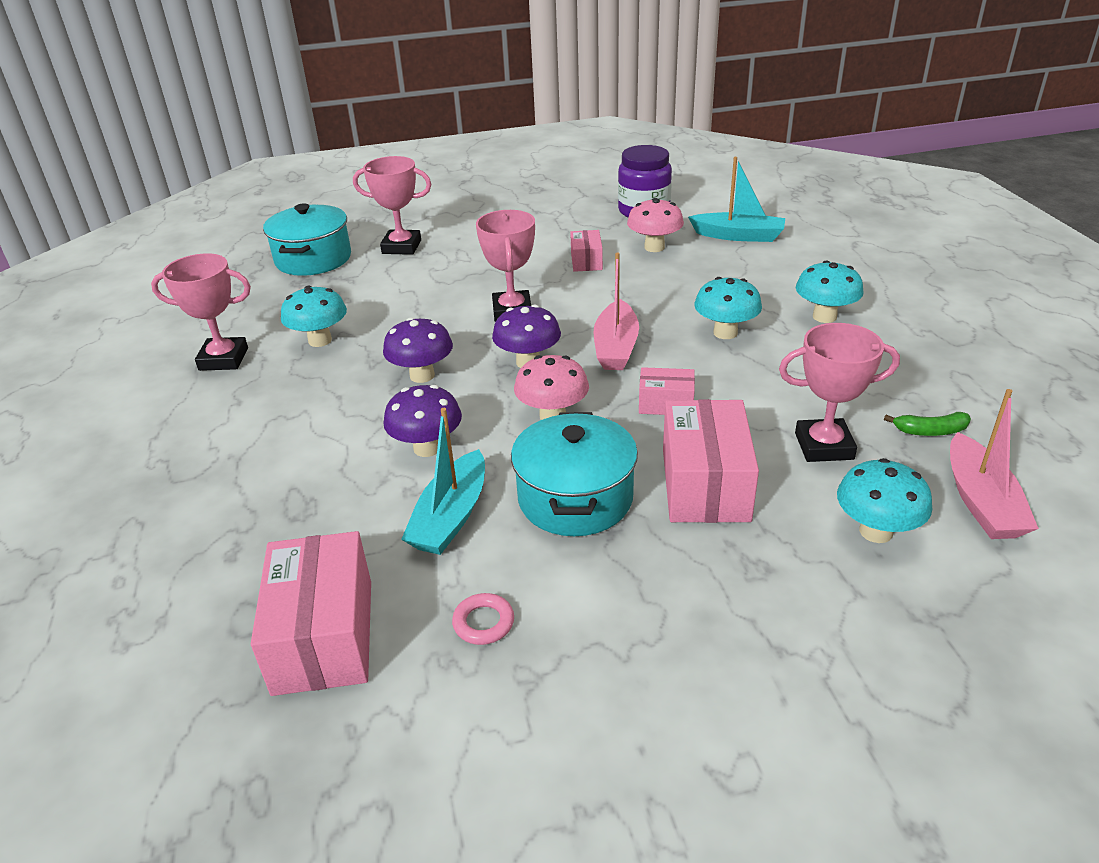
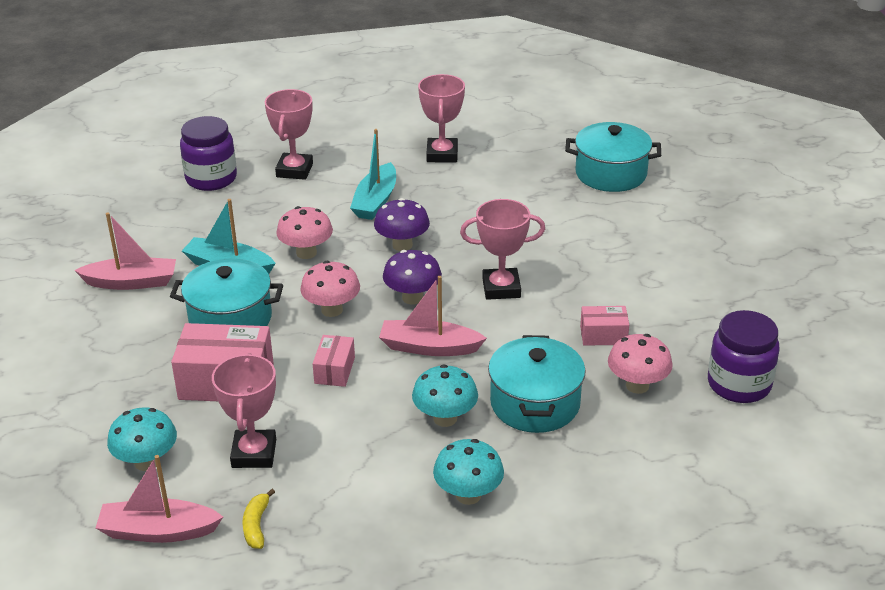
camera: 90 degrees right, 0 degrees up
(191, 573) = (211, 178): none -> purple jar
(320, 340) = (463, 193): turquoise mushroom -> none
(324, 636) = (144, 228): pink box -> none
(401, 247) = (637, 219): pink trophy -> pink trophy (294, 170)
(427, 448) = (306, 253): purple mushroom -> pink mushroom
(483, 622) = (131, 282): pink ring -> pink boat
(690, 290) = (535, 403): none -> turquoise pot
(738, 236) = (670, 456): turquoise boat -> turquoise boat (375, 201)
(930, 431) = (256, 525): green banana -> yellow banana

